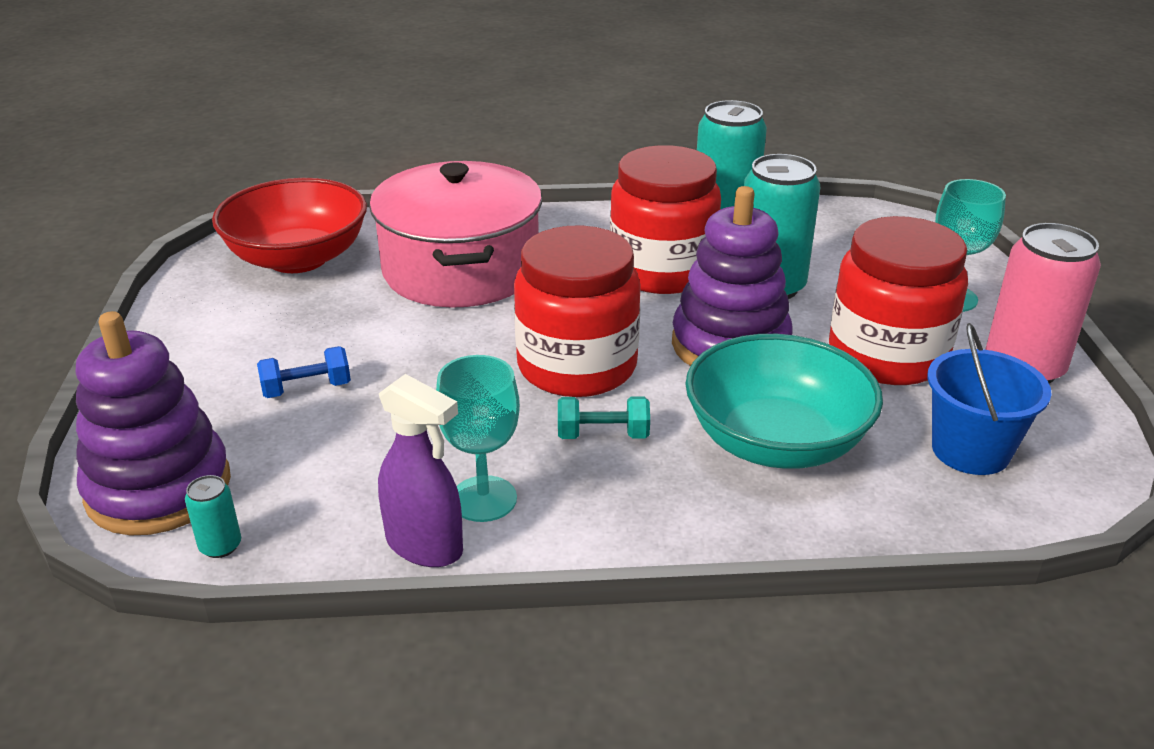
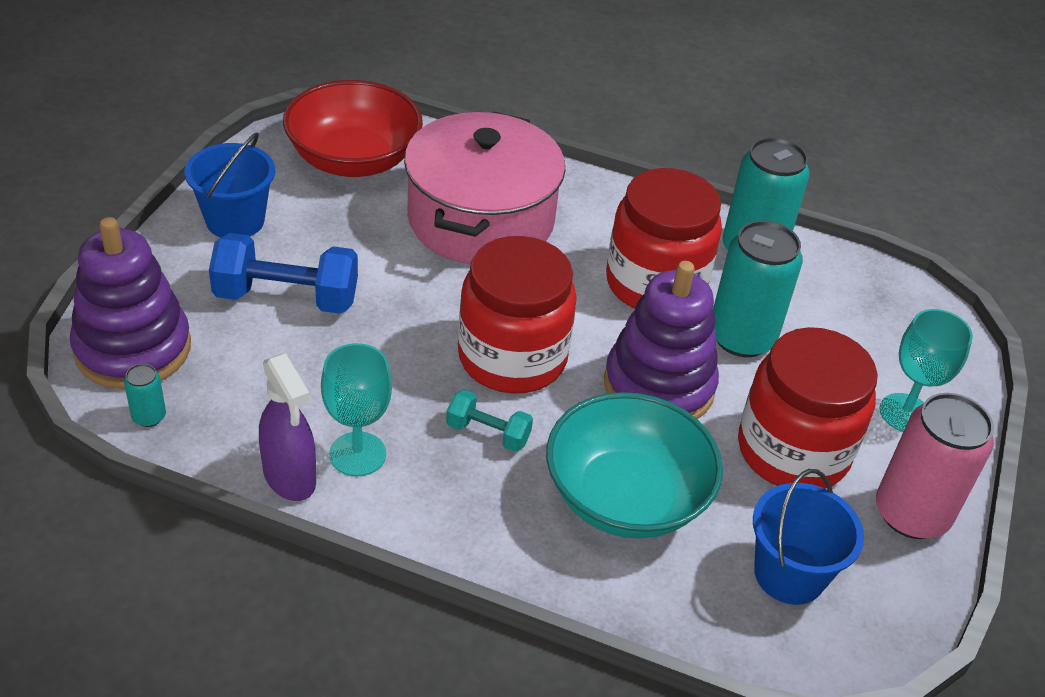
camera: 20 degrees right, 10 degrees up
(204, 341) = (235, 220): none -> blue bucket
(307, 389) = (286, 298): blue dumbbell -> blue dumbbell, size x1.83

